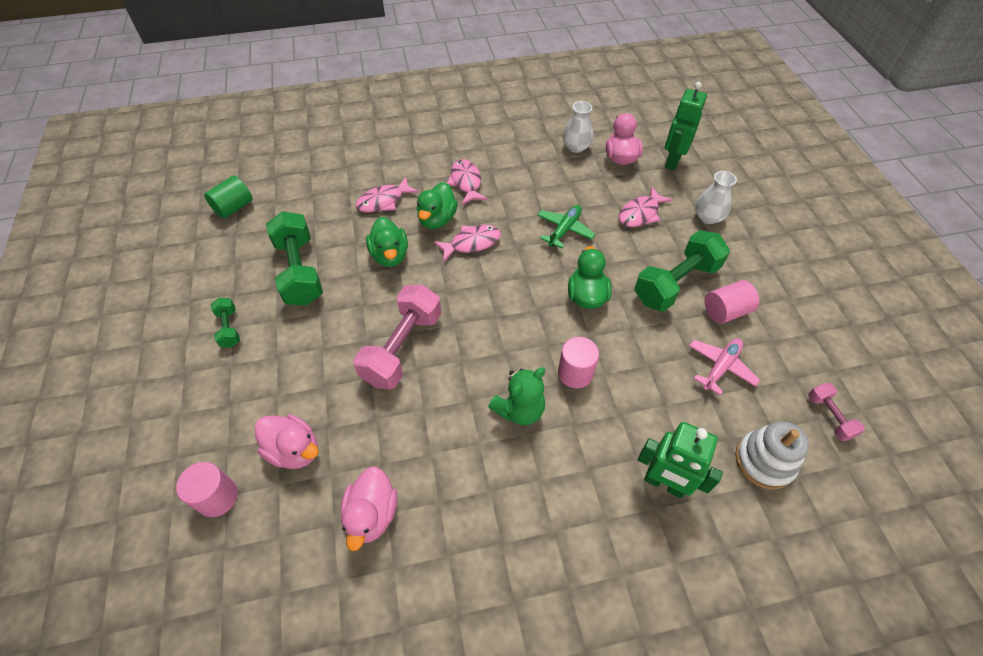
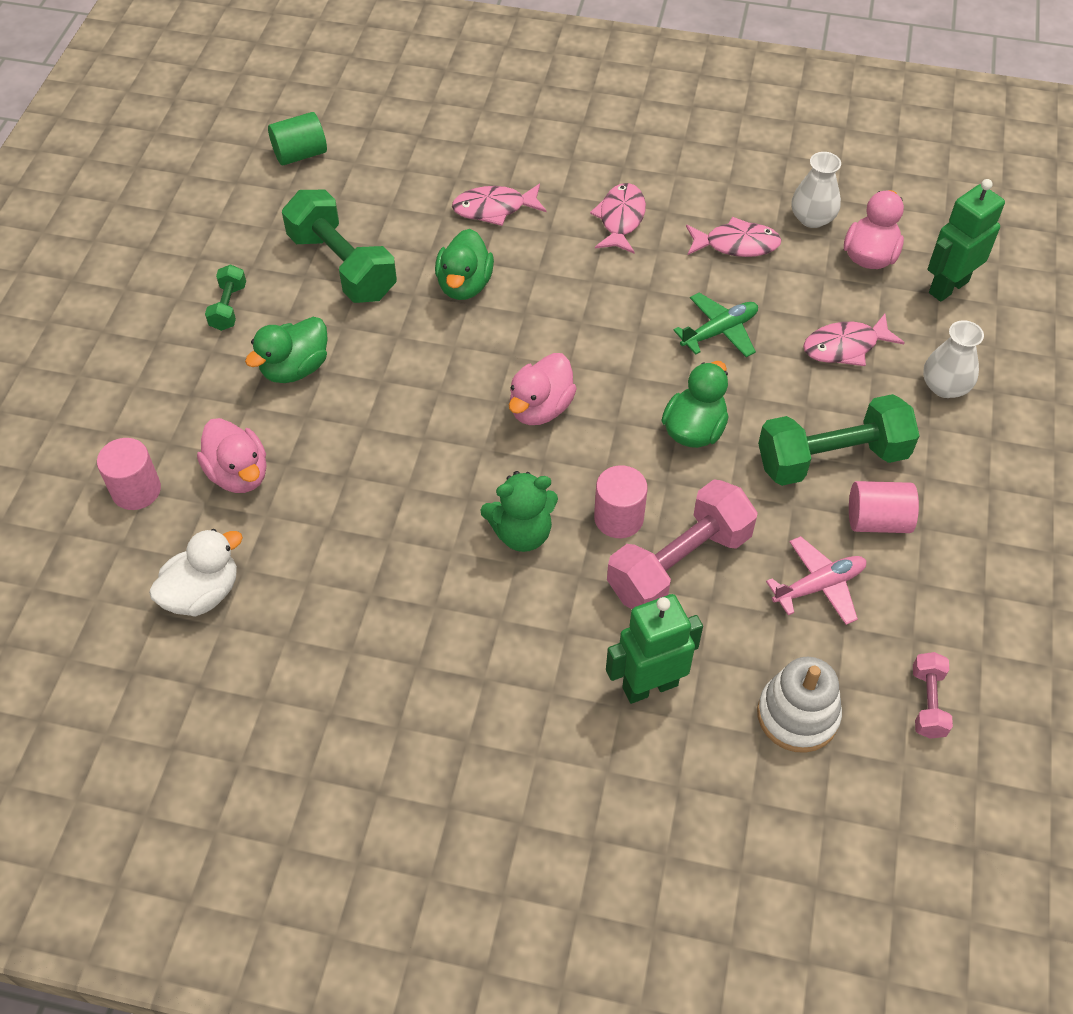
camera: 25 degrees right, 0 degrees up
(299, 271) = (342, 266): green dumbbell -> green dumbbell turned 45 degrees counterclockwise
(310, 560) = (203, 593): none -> white duck
(372, 514) = (290, 576): pink duck -> pink duck (540, 408)
(402, 348) = (420, 406): pink dumbbell -> pink dumbbell (679, 564)
(437, 219) = (552, 258): green duck -> green duck (295, 368)
(471, 243) = (580, 306): pink fish -> pink fish (736, 244)
(664, 483) = (649, 686): green robot -> green robot turned 105 degrees clockwise

